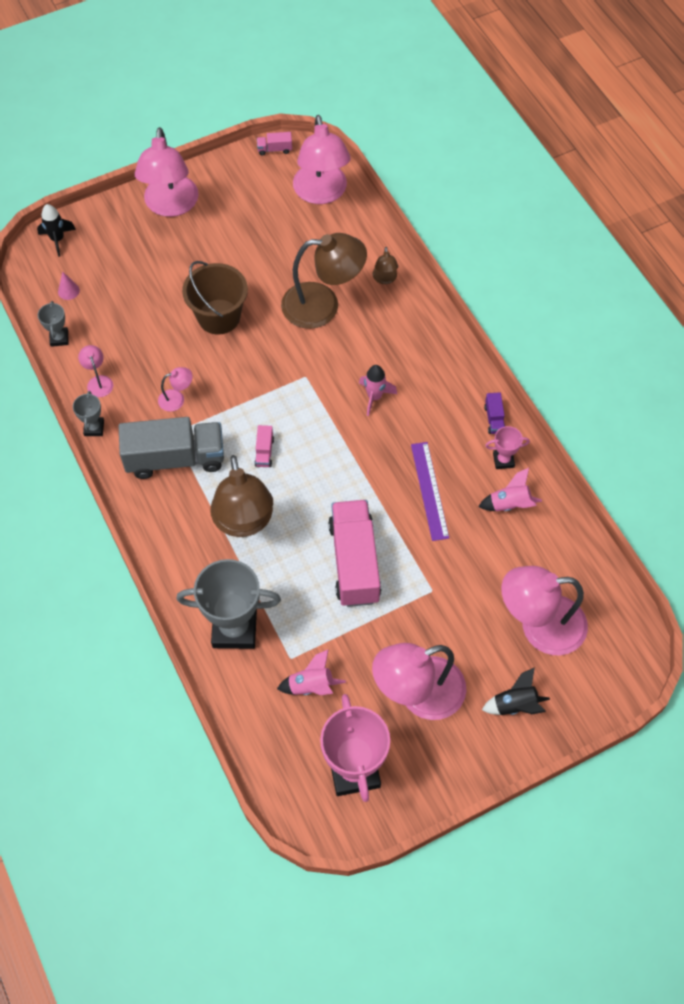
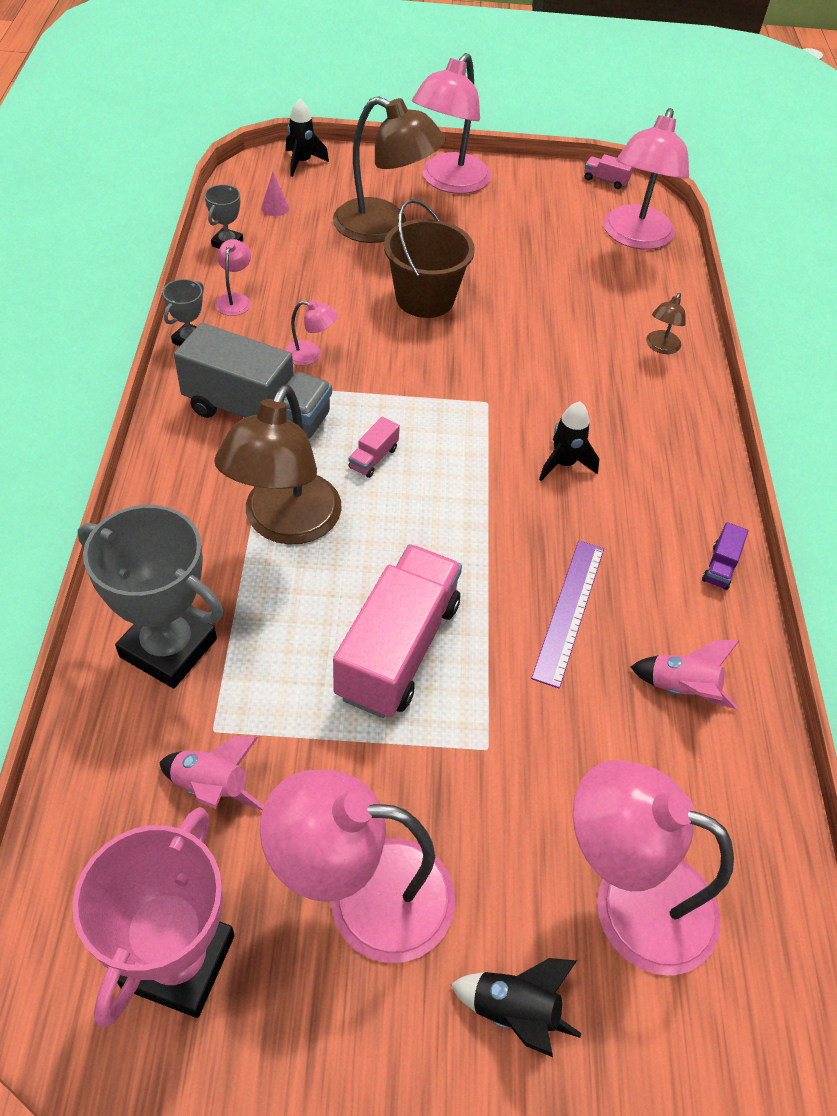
camera: 25 degrees right, 10 degrees down
(323, 305) = (561, 340): brown lamp -> brown lamp (384, 227)
(374, 397) = (564, 464): pink rocket -> black rocket
(503, 460) = (705, 625): pink trophy -> none

